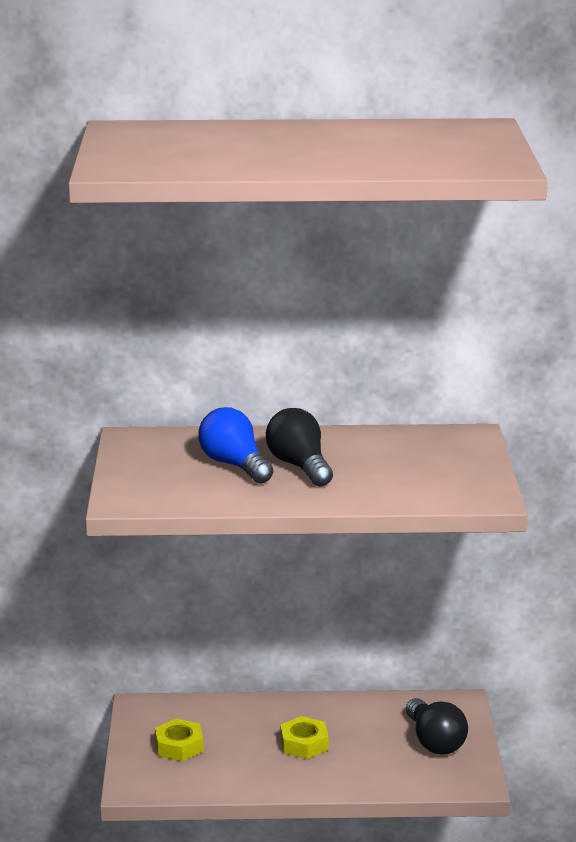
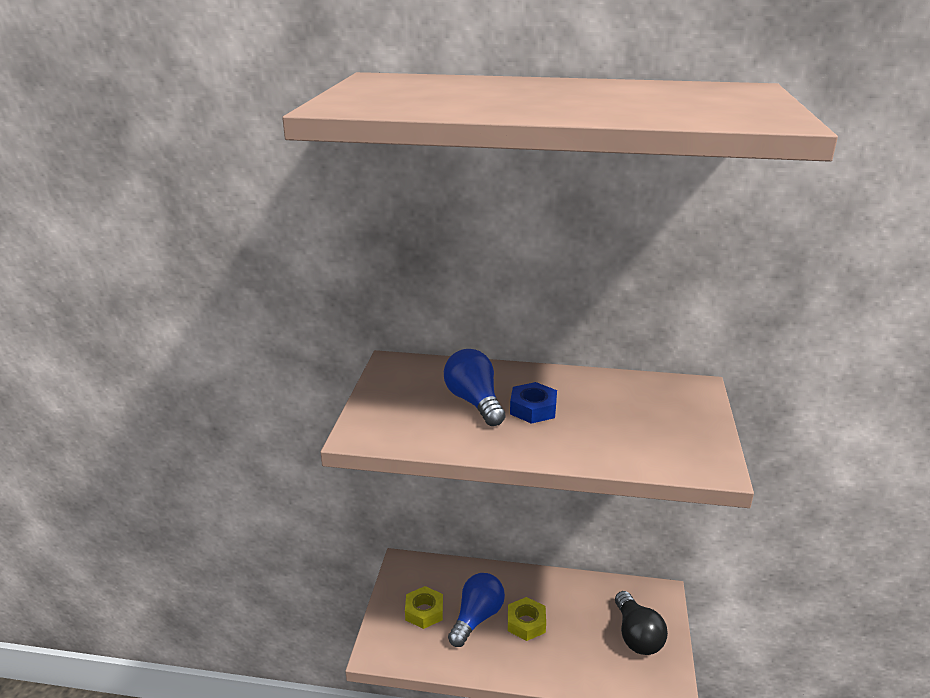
camera: 10 degrees right, 5 degrees up
(244, 745) = (477, 618): none -> blue light bulb
(299, 466) = (533, 409): black light bulb -> blue nut

